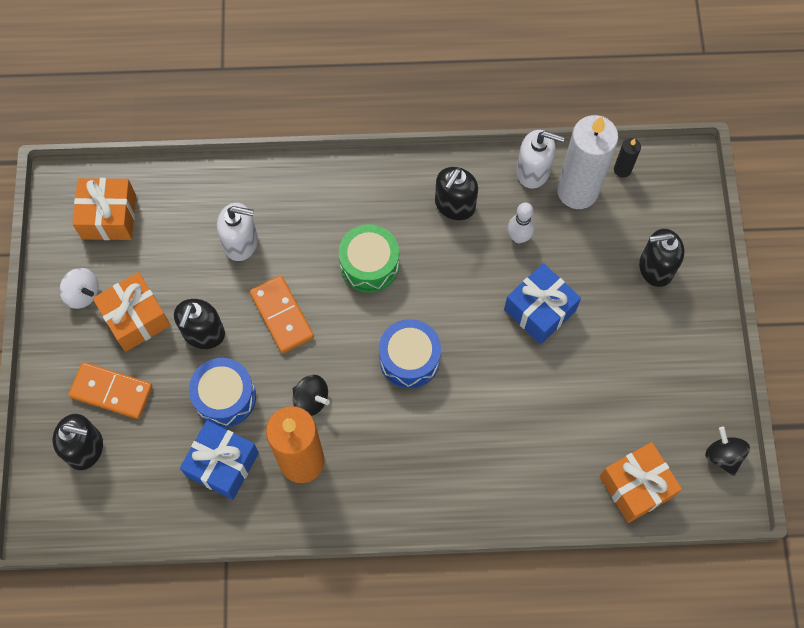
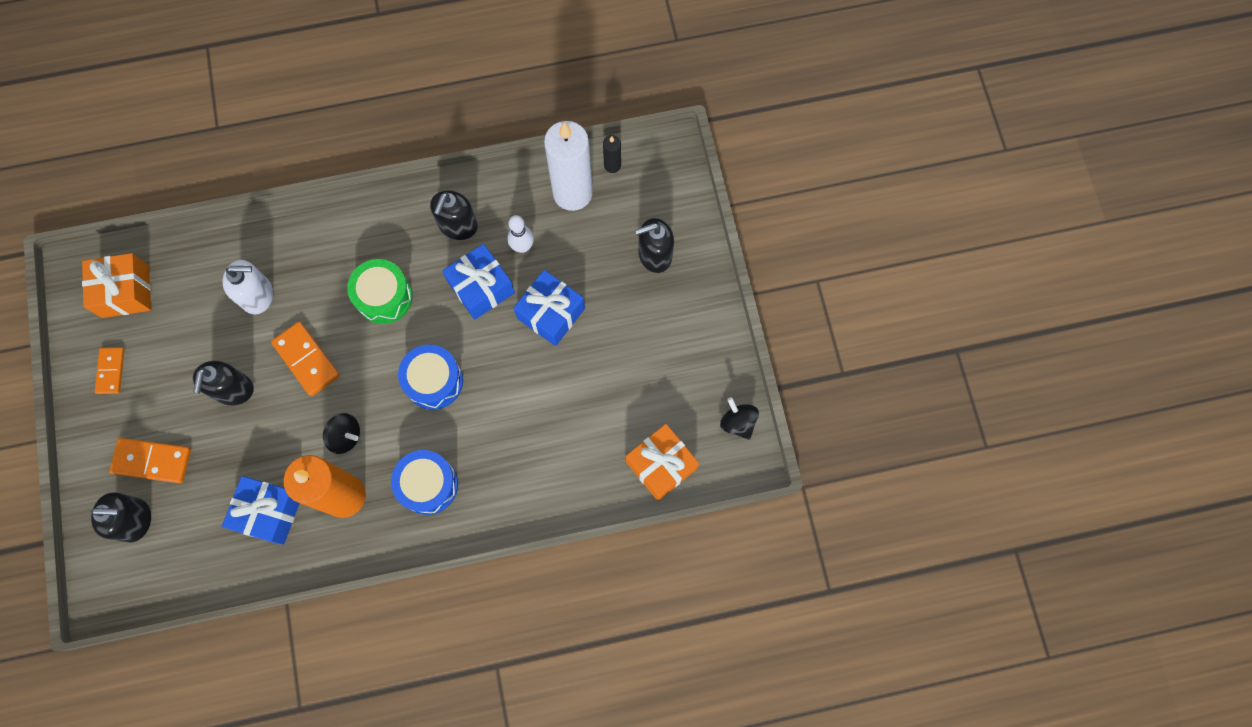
camera: 10 degrees left, 5 degrees up
(83, 294) = (111, 371): white spinning top -> orange domino
(136, 318) = (166, 386): orange gift -> none
(225, 397) = (263, 447): blue drum -> blue drum (428, 485)
(470, 272) = (481, 287): none -> blue gift
(533, 171) = (528, 180): white soap dispenser -> none

